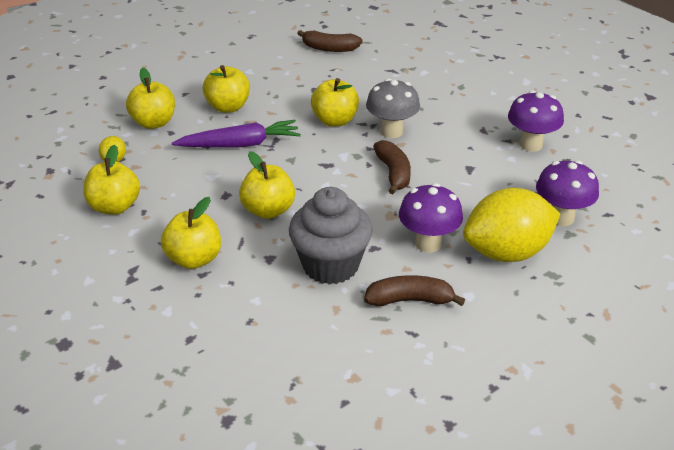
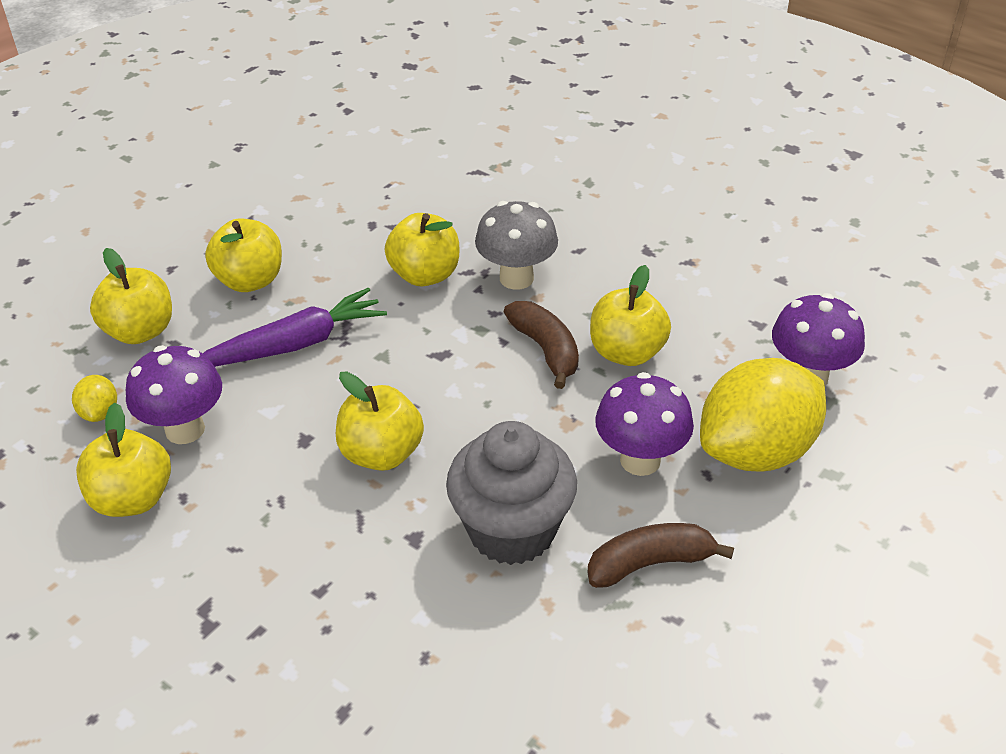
camera: 15 degrees left, 5 degrees up
(194, 259) = (297, 566): yellow apple -> yellow apple (626, 352)
(329, 48) = (370, 149): brown banana -> none
(531, 145) = (723, 263): purple mushroom -> purple mushroom (185, 429)

